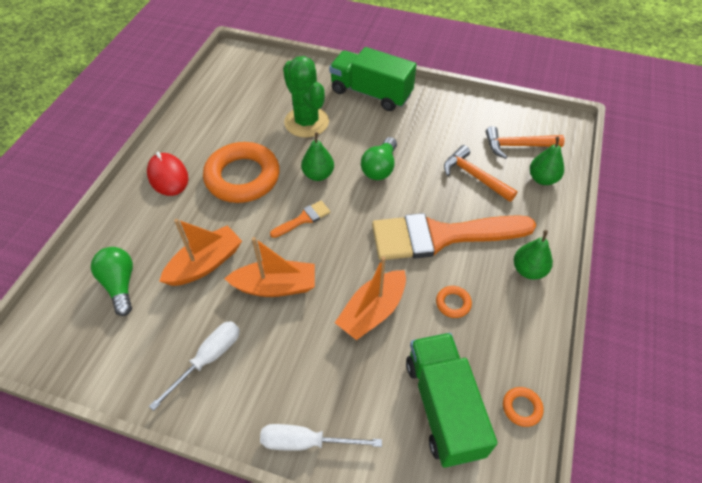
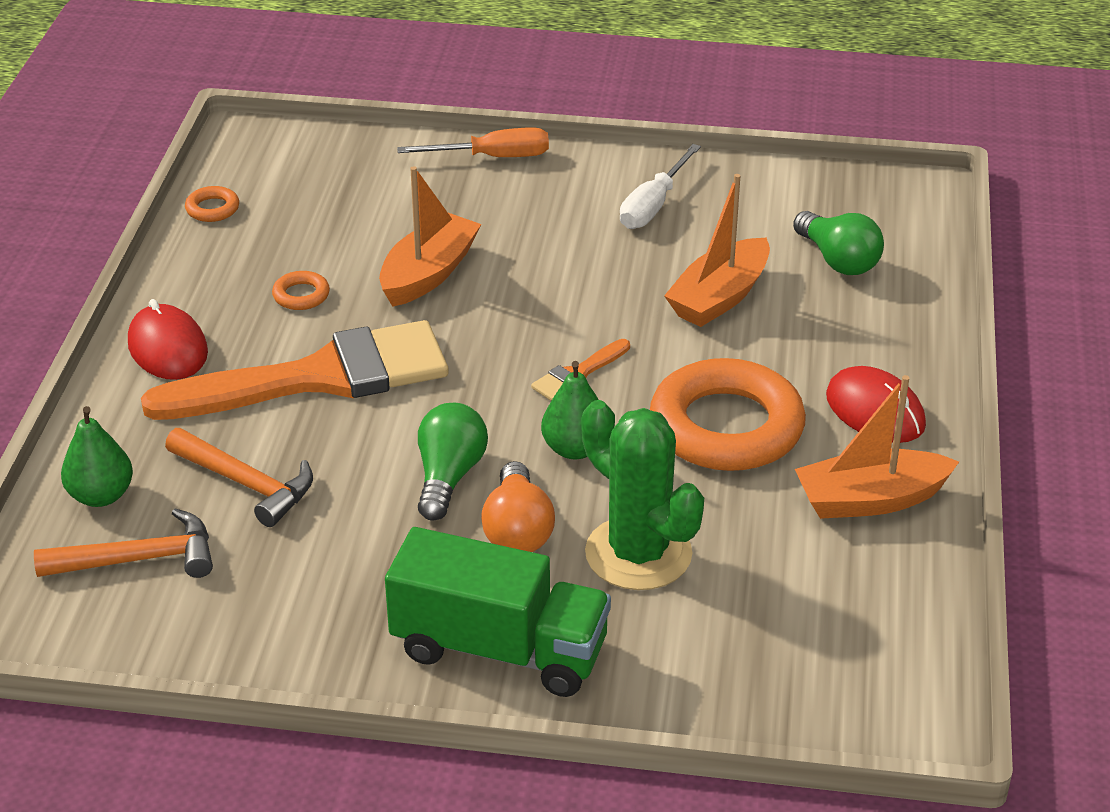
camera: 170 degrees right, 15 degrees down
(275, 286) = (591, 284): orange boat -> orange boat (870, 499)
(306, 442) = (493, 157): white screwdriver -> orange screwdriver
(354, 138) = (517, 530): none -> orange light bulb
(443, 407) = (319, 199): green truck -> none
(528, 270) = (168, 348): green pear -> red mouse

